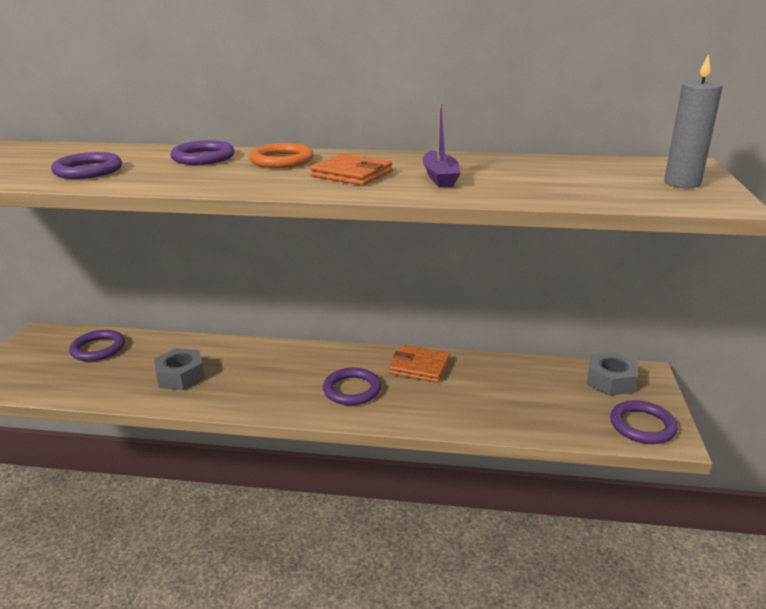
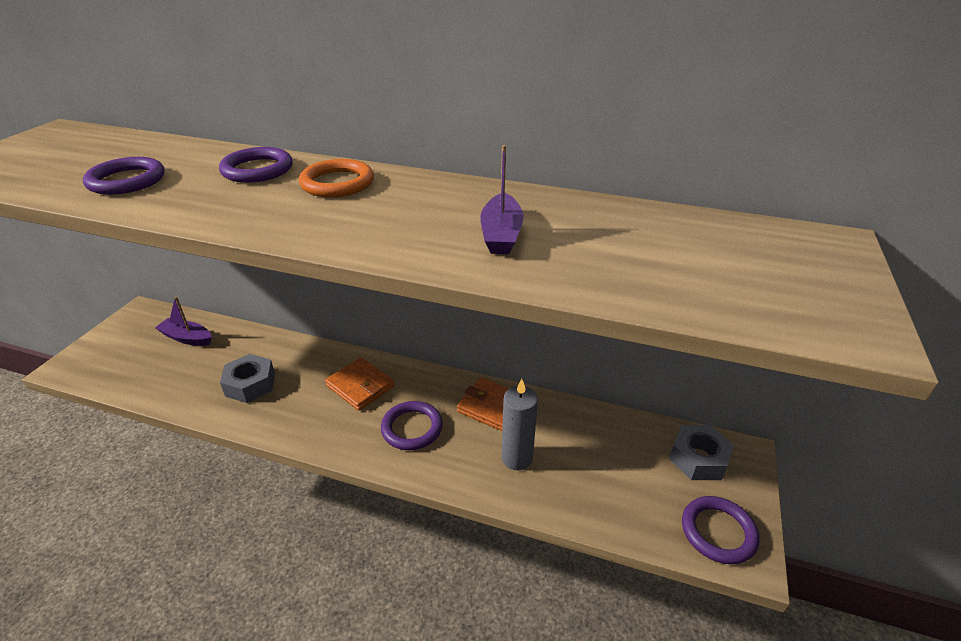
camera: 10 degrees right, 10 degrees up
(98, 349) = (187, 338): purple ring -> purple boat
(352, 174) = (401, 217): orange wallet -> orange wallet (360, 386)
(682, 183) = (813, 281): grey candle -> grey candle (517, 458)

